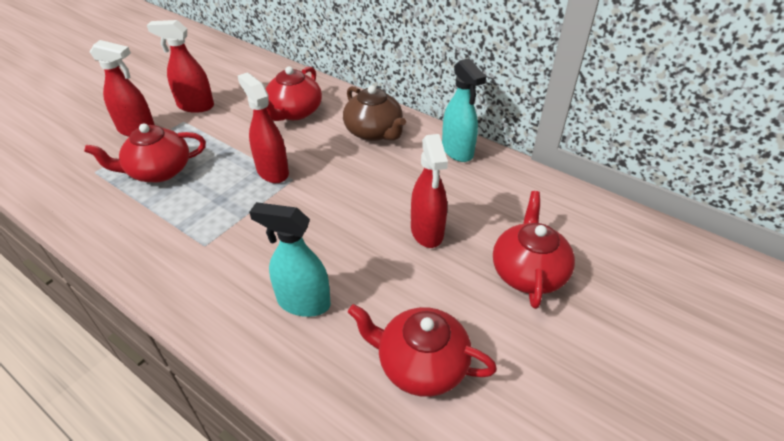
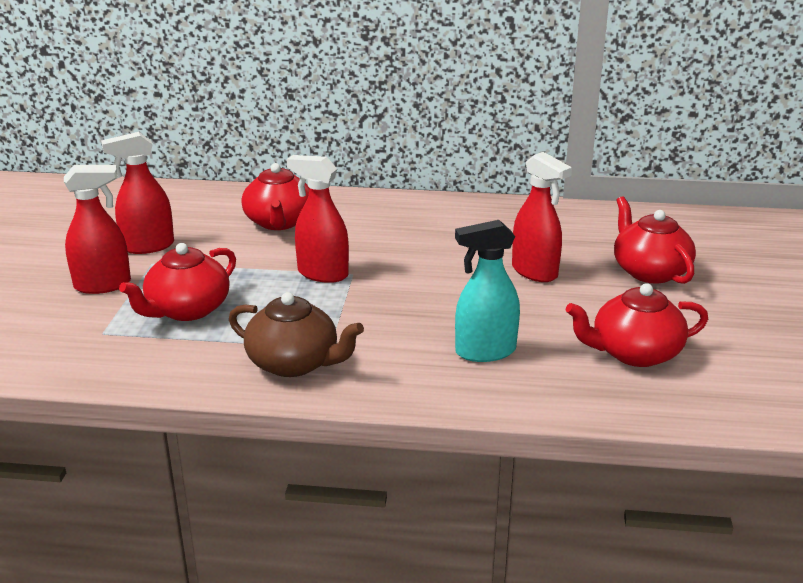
camera: 30 degrees left, 15 degrees down
(374, 132) = (389, 216): brown teapot -> brown teapot (294, 363)
(457, 151) = (491, 209): turquoise spray bottle -> none

